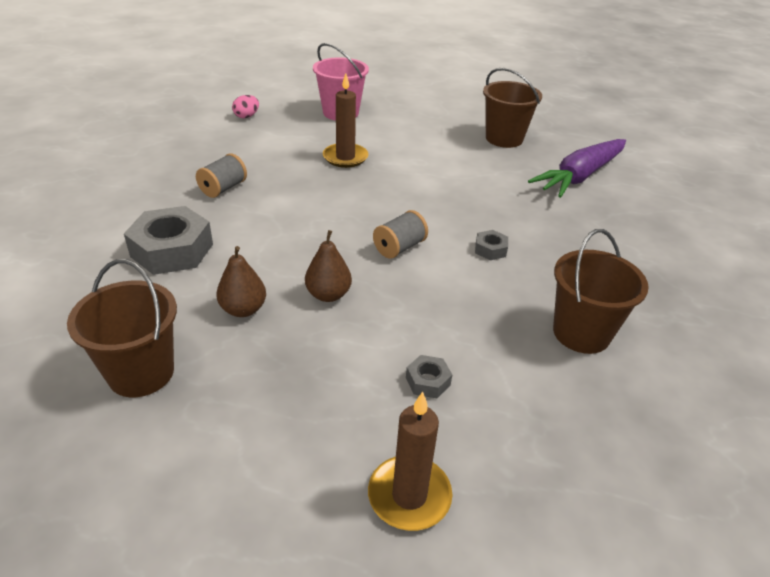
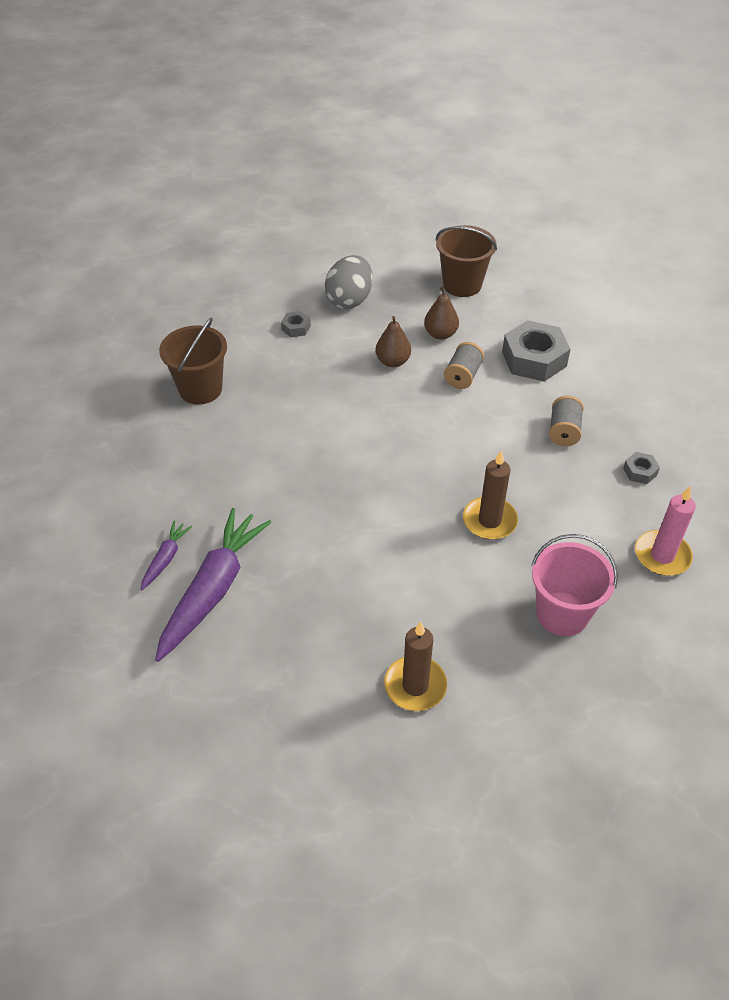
camera: 160 degrees right, 10 degrees up
(246, 116) = (662, 555): pink egg -> pink candle
(323, 404) = (349, 300): none -> grey egg
(399, 247) = (365, 419): grey spool -> grey spool (462, 376)
(409, 495) = (283, 277): brown candle -> brown candle (415, 685)
(490, 249) = (287, 443): grey nut -> grey nut (640, 471)
(504, 138) = (323, 639): brown bucket -> none
(619, 201) = (165, 558): none -> purple carrot

